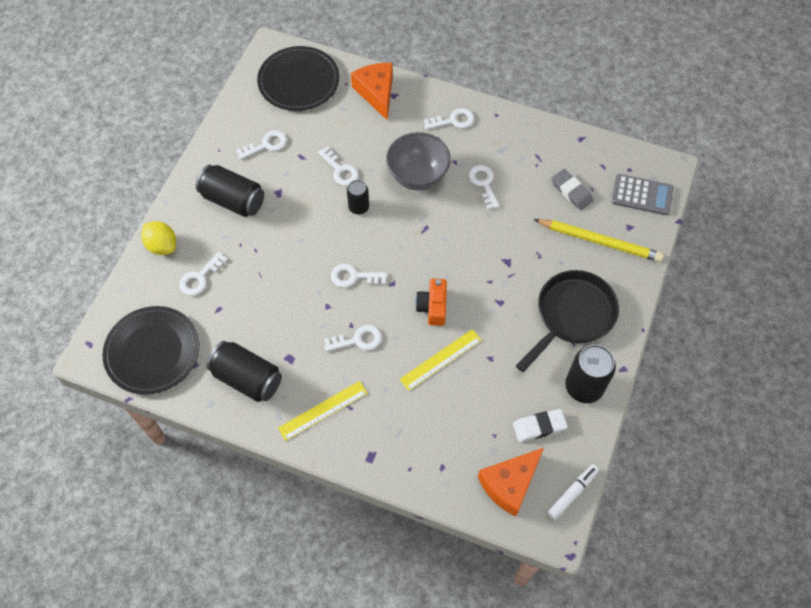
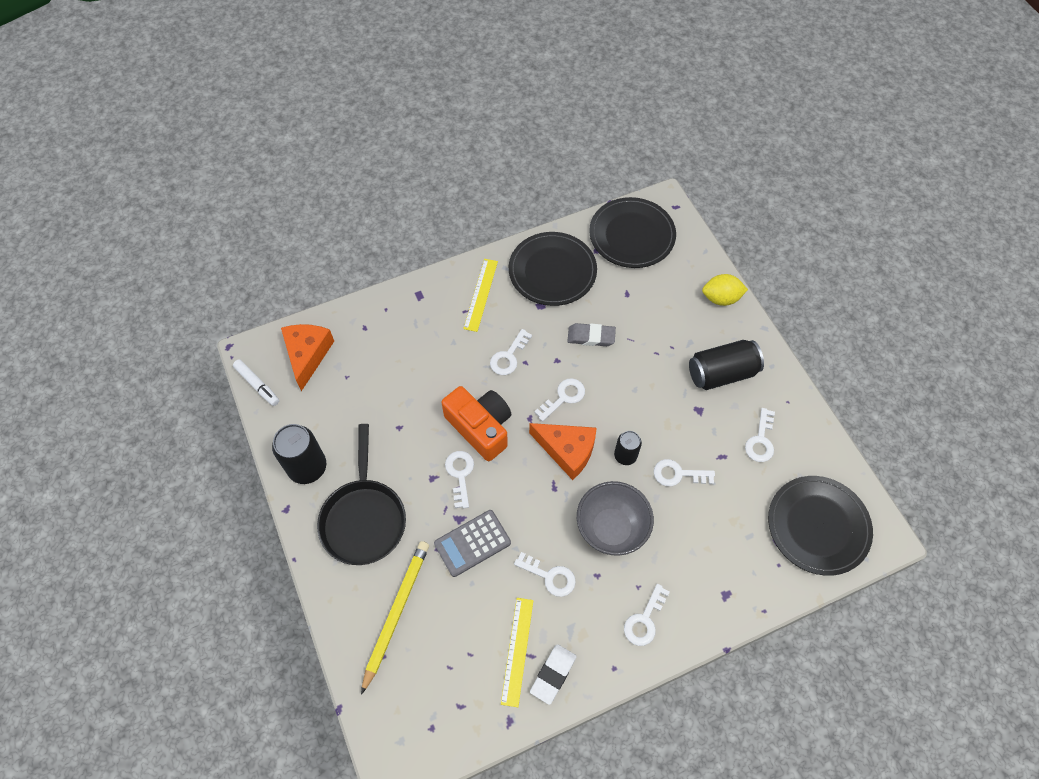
camera: 135 degrees right, 0 degrees up
(200, 278) = (666, 301): white key -> white key (460, 474)
(247, 378) = (552, 271): black can -> black plate
(376, 93) = (742, 582): orange cheese -> orange cheese (567, 451)
(433, 307) = (480, 427): orange camera -> orange camera, size x1.60
(441, 359) = (435, 394): yellow ruler -> yellow ruler (517, 651)
(539, 426) = (318, 409): white eraser -> white eraser (553, 674)
(571, 191) = (465, 645): grey eraser -> grey eraser (591, 337)
(572, 493) = (257, 385): white marker -> white marker turned 45 degrees counterclockwise
(599, 241) = (396, 613): yellow pencil -> yellow pencil turned 135 degrees clockwise
(642, 195) = (396, 706): grey calculator -> grey calculator (472, 543)

